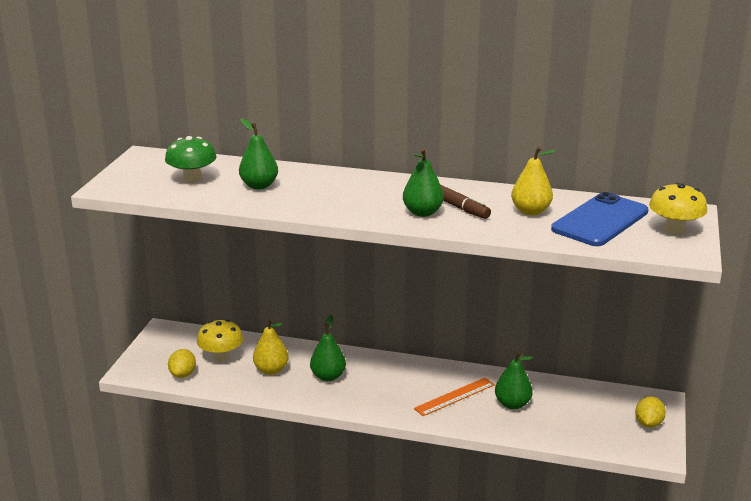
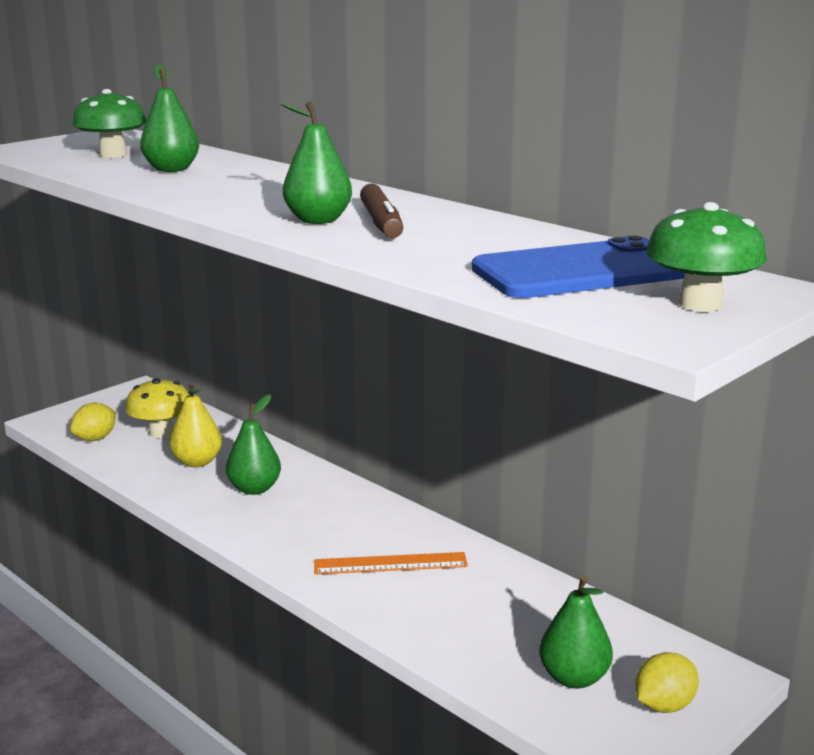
camera: 30 degrees right, 5 degrees down
(512, 404) = (464, 601): green pear -> green pear (574, 678)
(530, 211) = (483, 244): yellow pear -> none
(674, 230) = (700, 304): yellow mushroom -> green mushroom

